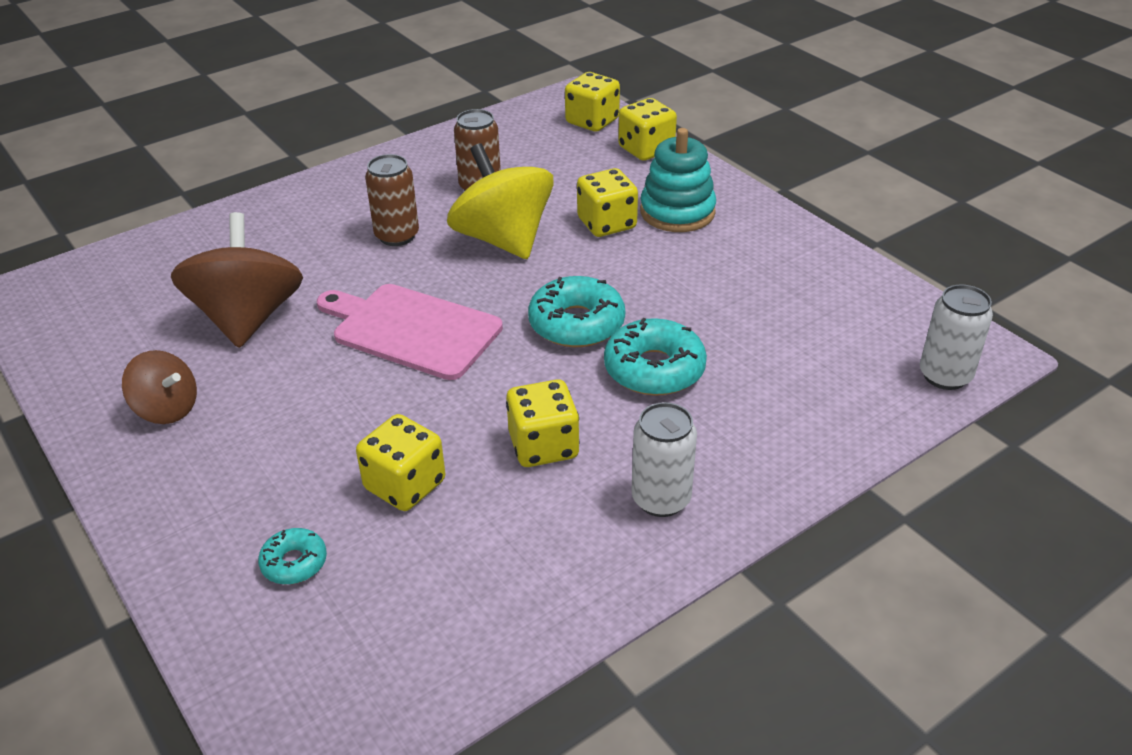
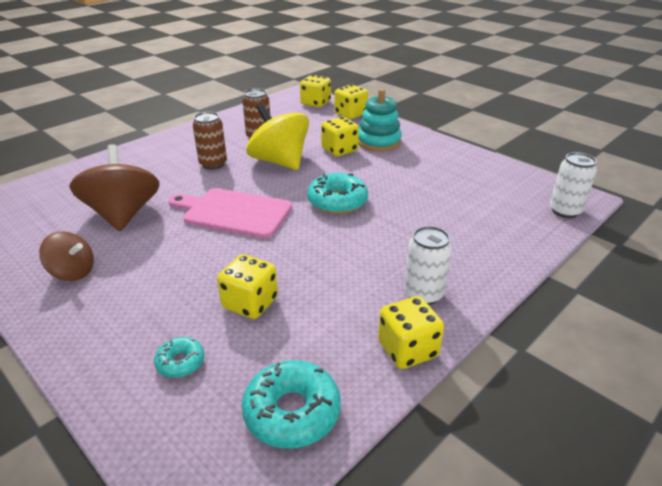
camera: 10 degrees left, 5 degrees down
(543, 446) = (337, 270): yellow dice -> yellow dice (407, 349)
(654, 369) = (393, 221): turquoise donut -> turquoise donut (292, 412)

